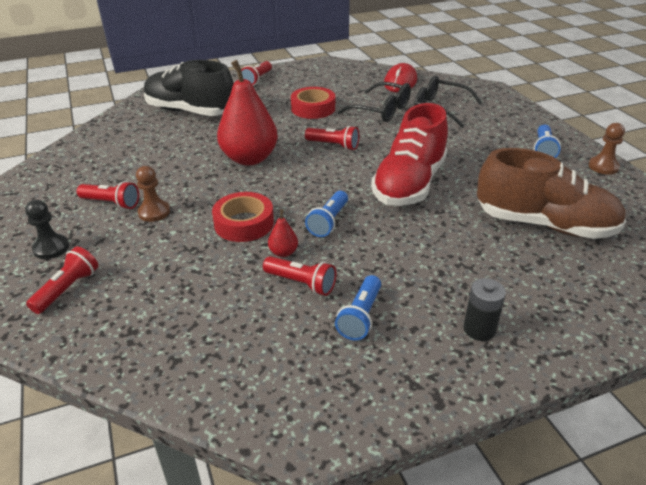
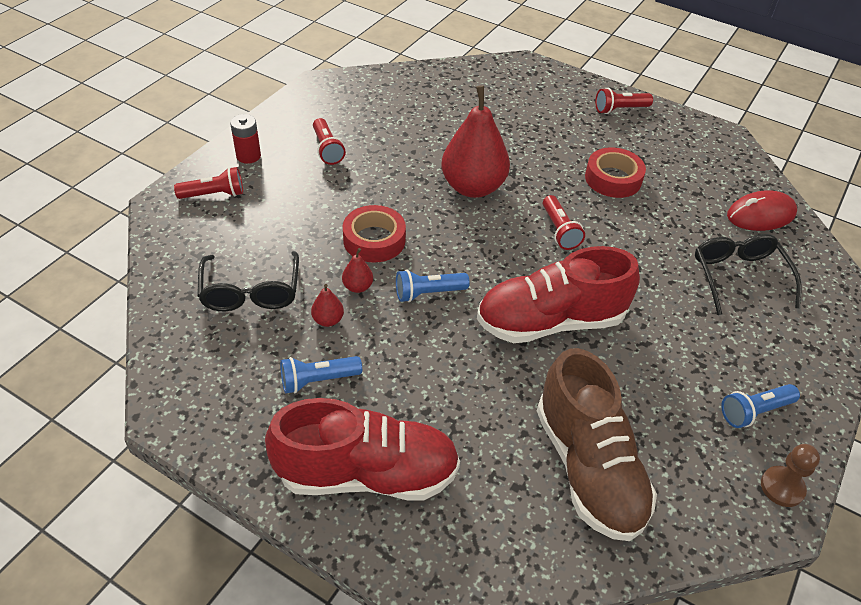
camera: 50 degrees right, 10 degrees up
(51, 248) = (248, 156): black pawn -> red battery
(154, 212) = (339, 179): brown pawn -> none
(190, 111) = (507, 104): black shoe -> none
(301, 283) = (328, 320): red flashlight -> red pear
(382, 110) = (674, 231): black glasses -> black glasses (251, 292)
(479, 329) = (367, 474): black battery -> red shoe

